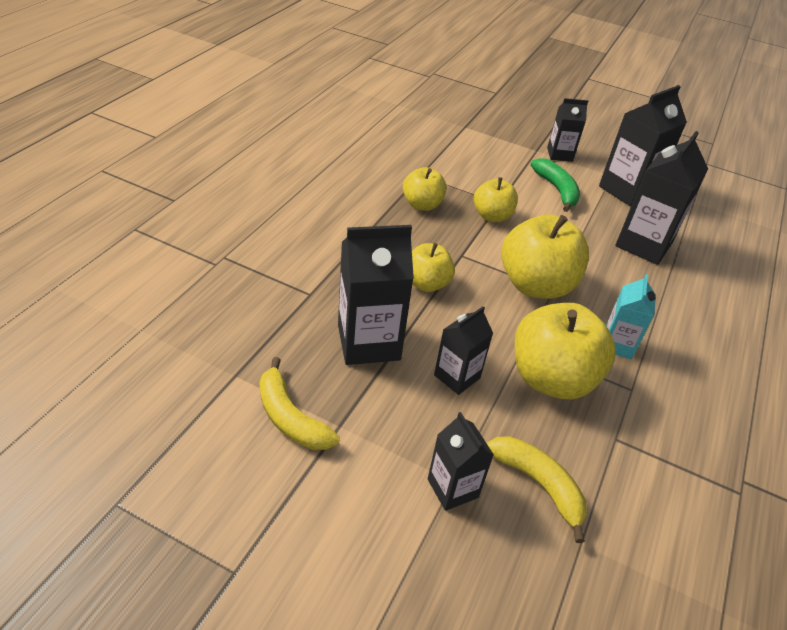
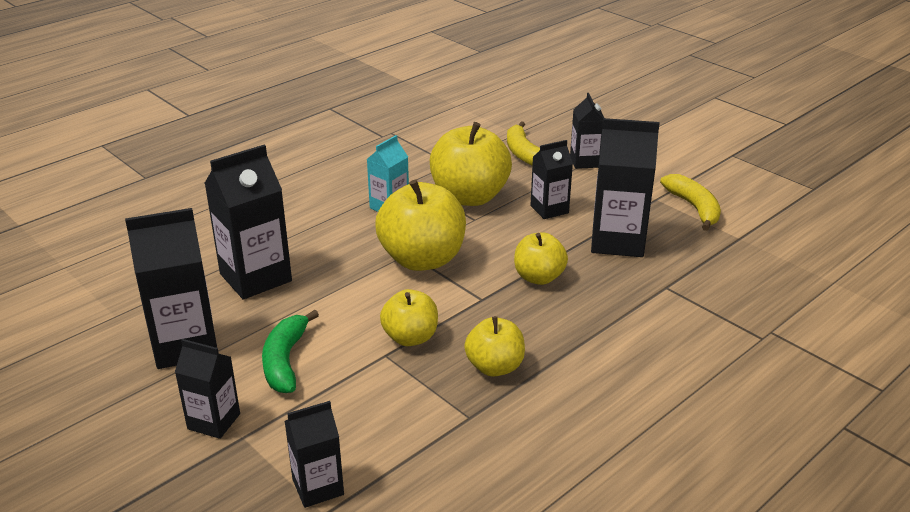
camera: 155 degrees left, 10 degrees down
(477, 135) = (318, 487): none -> black carton

